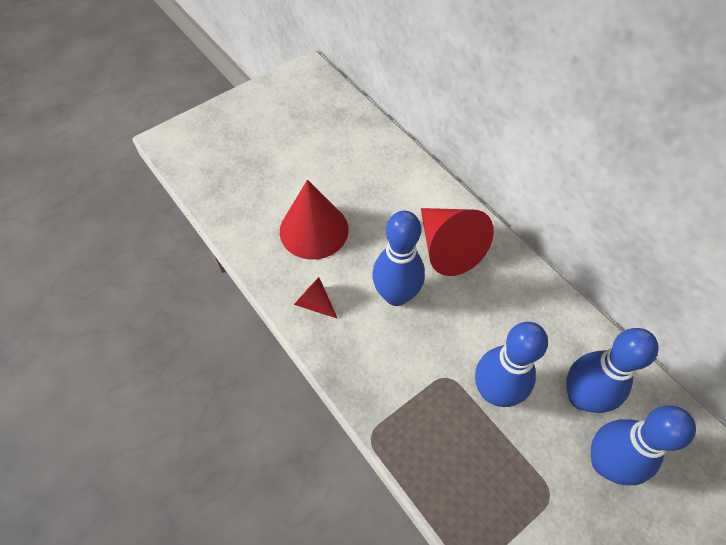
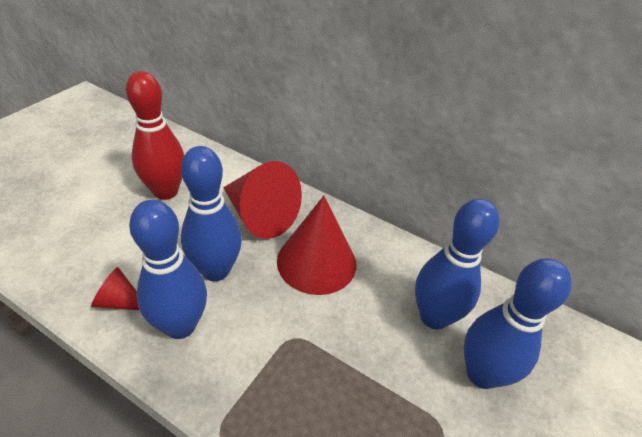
camera: 25 degrees left, 15 degrees down
(314, 230) = (108, 229): red cone -> red cone (316, 262)
(368, 201) = (166, 192): none -> red bowling pin
(494, 392) = (348, 337): blue bowling pin -> blue bowling pin (180, 325)

